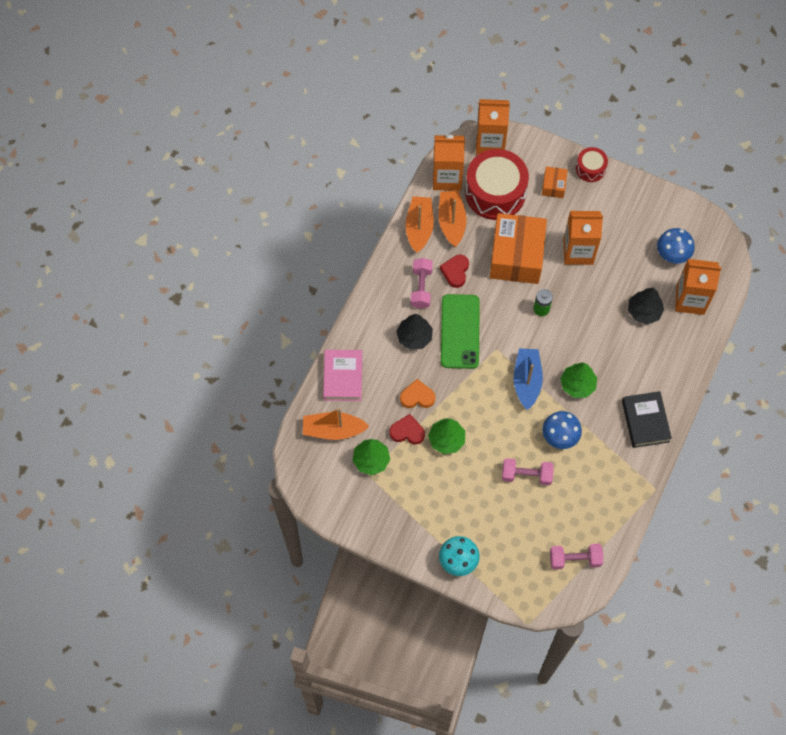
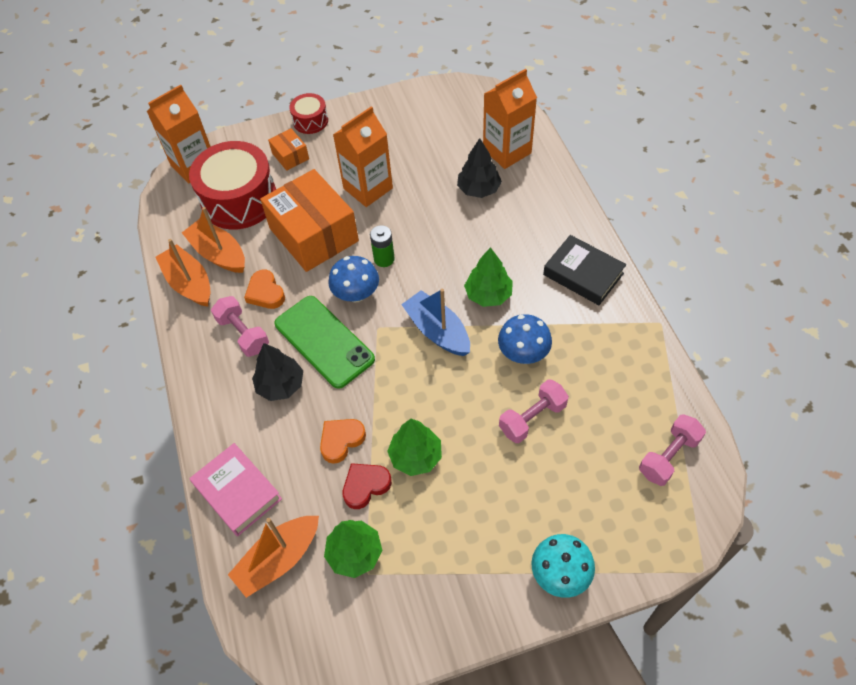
camera: 40 degrees left, 10 degrees down
(447, 178) = (177, 222): orange carton -> none
(455, 272) = (265, 293): red heart -> orange heart
(672, 254) = (452, 130): blue mushroom -> blue mushroom (356, 294)

